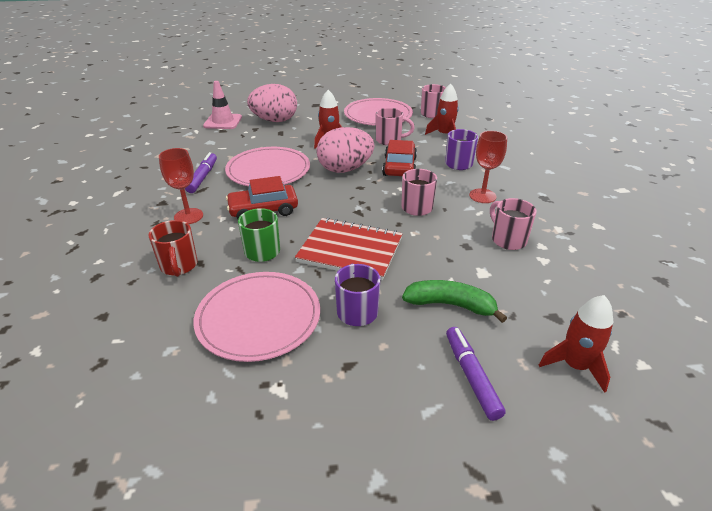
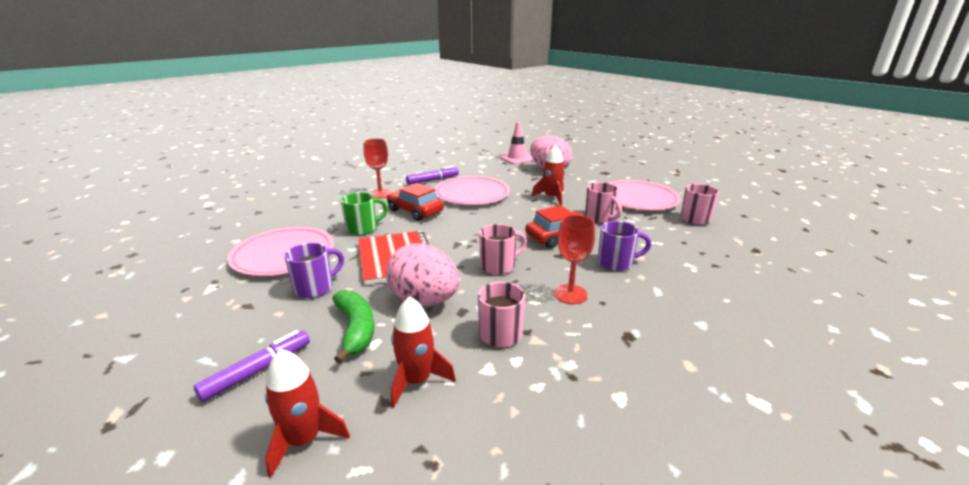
camera: 55 degrees right, 10 degrees down
(179, 266) = (321, 212): red mug -> none
(345, 169) = (516, 217): pink egg -> pink egg (424, 300)
(444, 135) = (663, 238): red rocket -> red rocket (416, 381)

